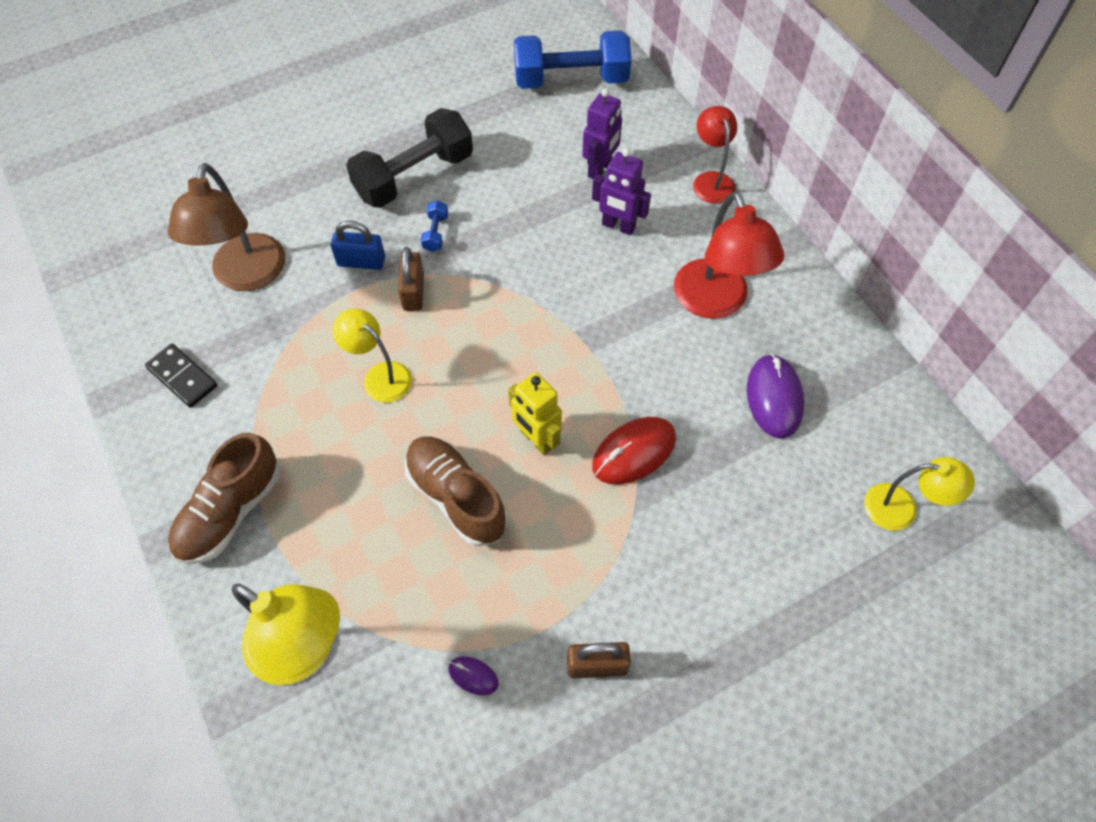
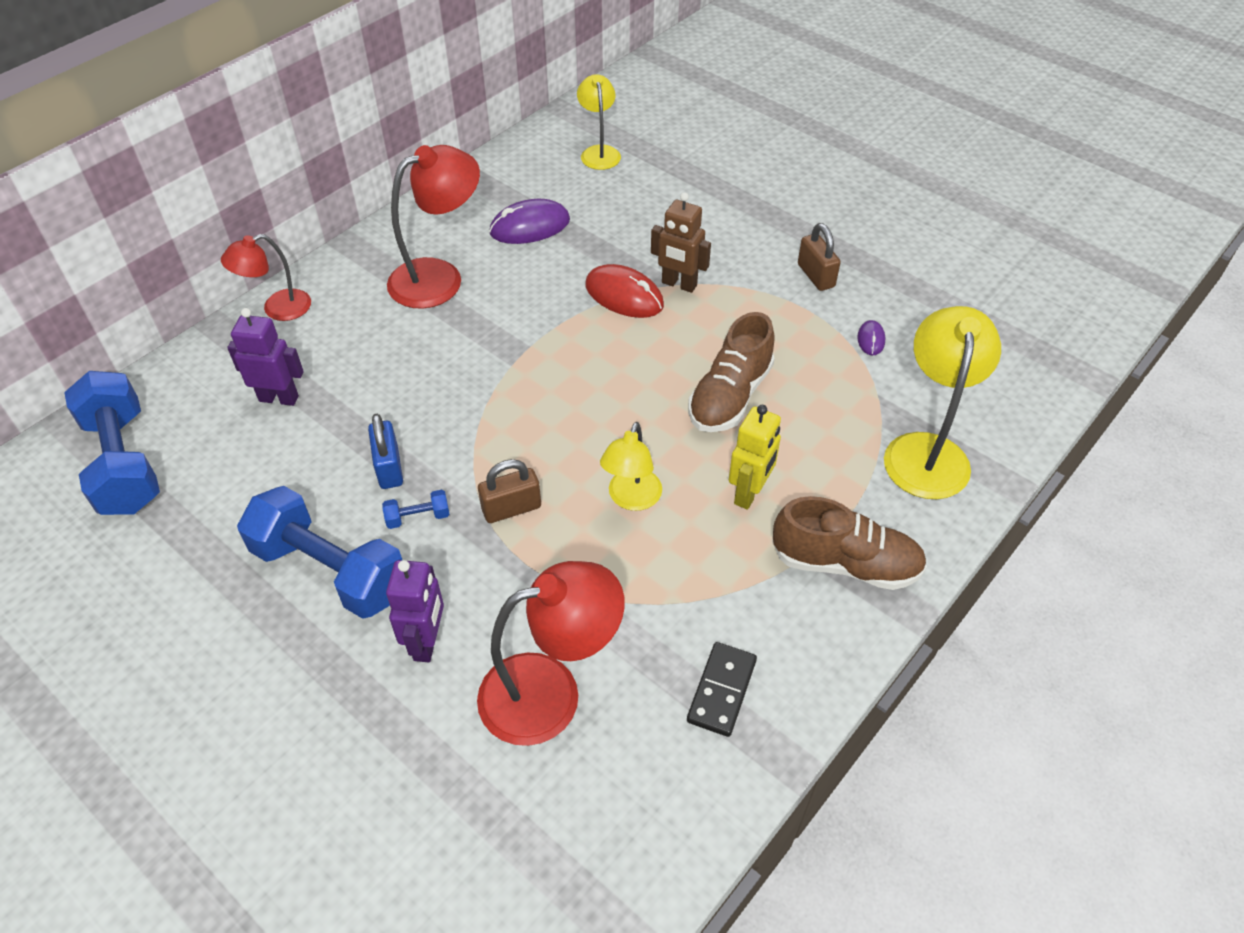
camera: 110 degrees left, 10 degrees down
(246, 276) = (550, 692): brown lamp -> red lamp
(361, 262) = (485, 575): blue padlock -> blue padlock (389, 468)
(414, 176) = (330, 570): black dumbbell -> blue dumbbell
(536, 439) = (643, 359): yellow robot -> yellow robot (749, 493)
(618, 226) = (362, 364): purple robot -> purple robot (427, 642)
(633, 511) = (679, 284): none -> brown robot

